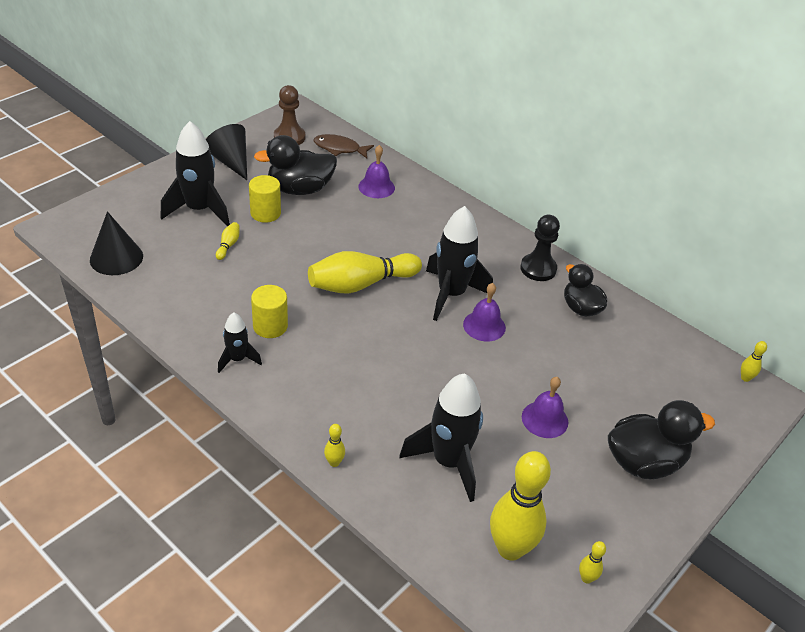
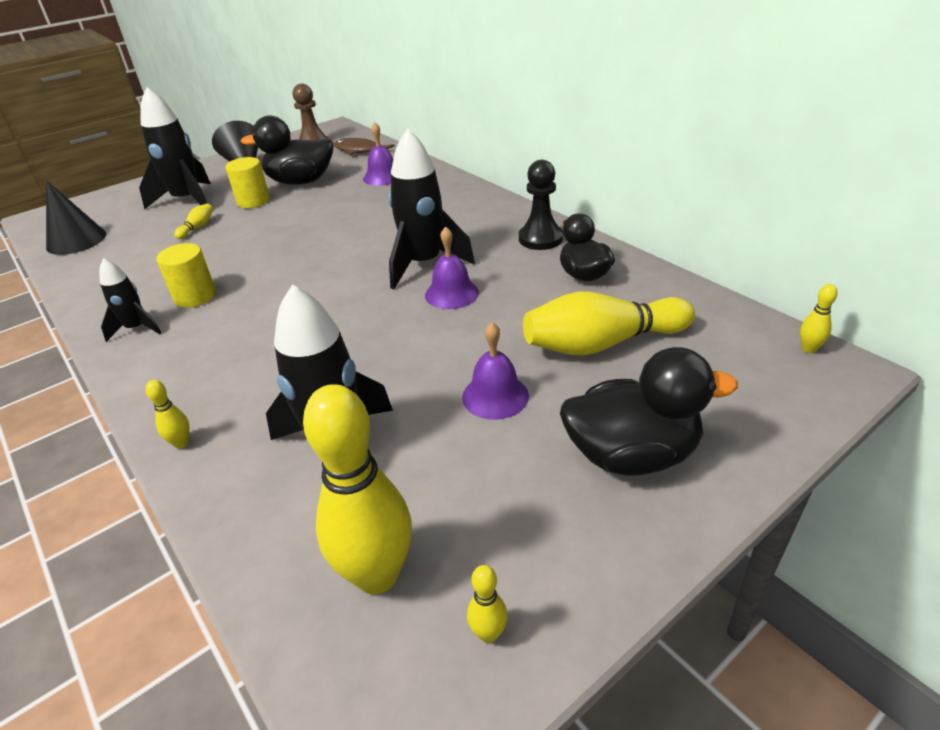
camera: 15 degrees right, 5 degrees down
(360, 284) = (321, 257): yellow bowling pin -> yellow bowling pin (602, 344)

